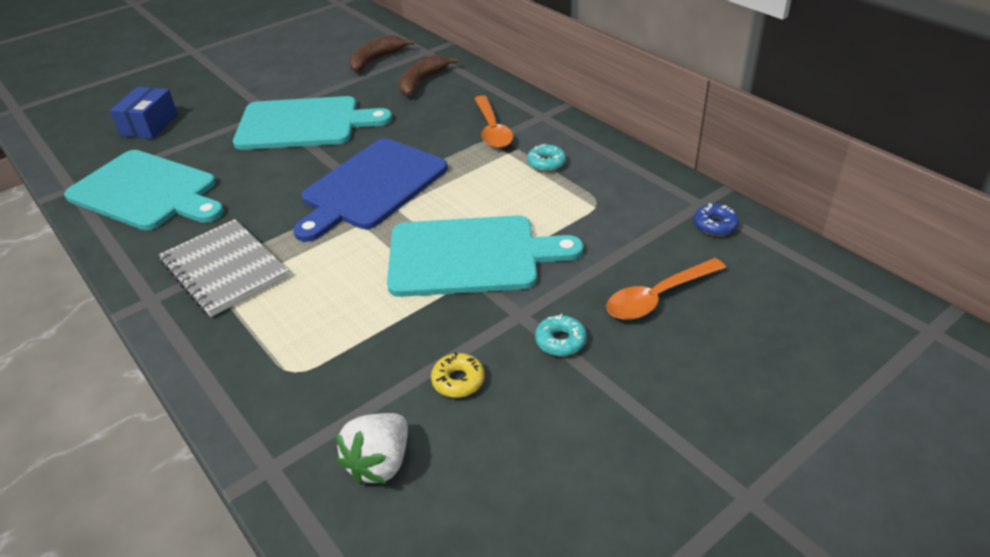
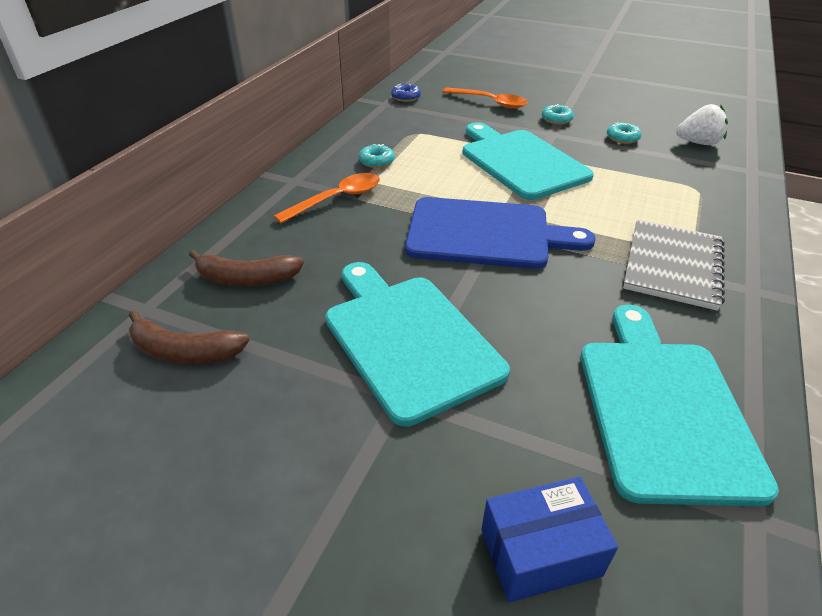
camera: 120 degrees left, 0 degrees up
(458, 381) = (622, 138): yellow donut -> turquoise donut

